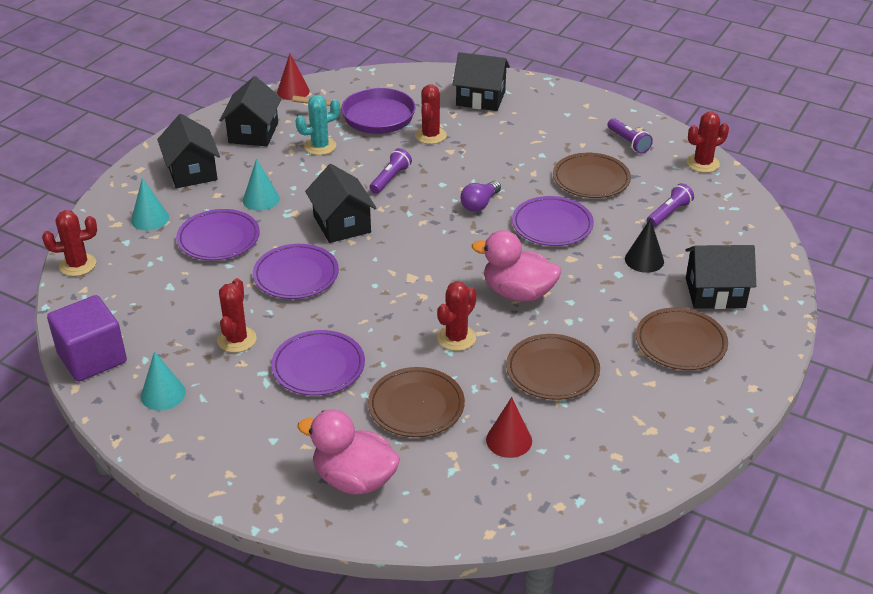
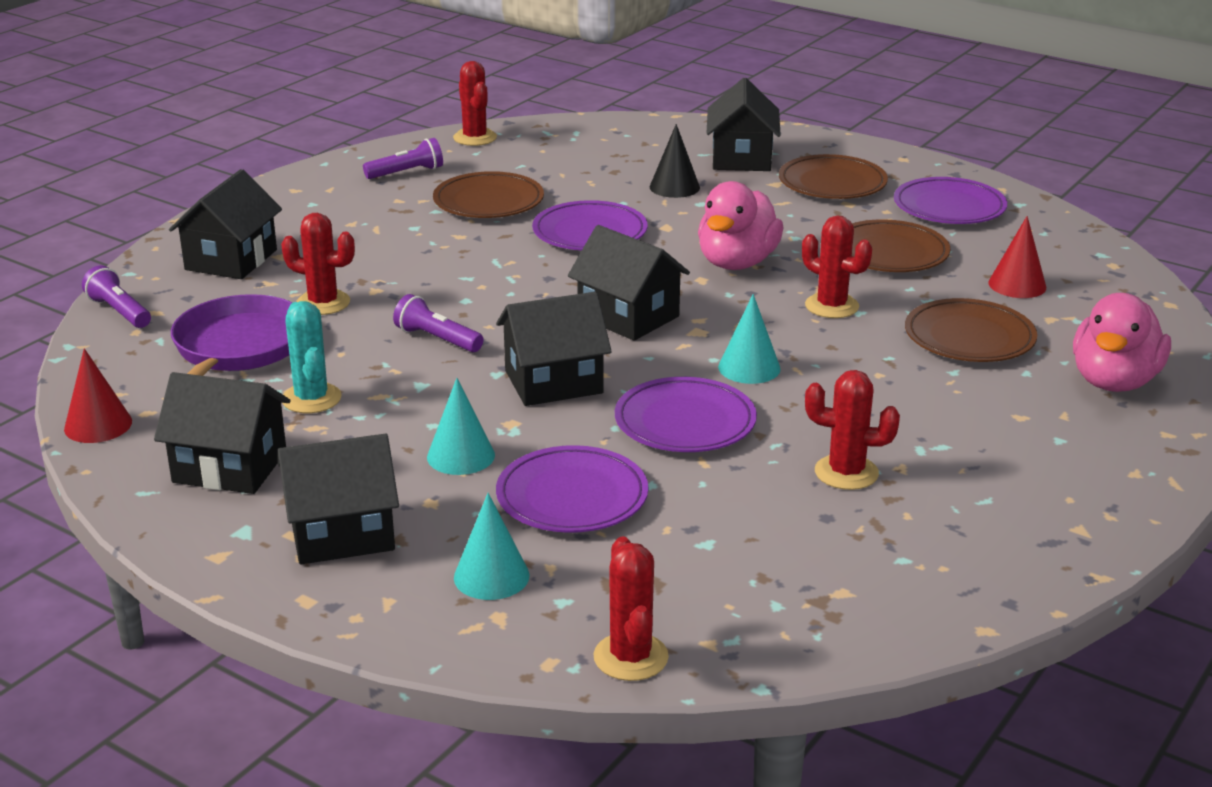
camera: 85 degrees left, 10 degrees down
(92, 358) = (905, 616): purple cube -> none
(163, 394) = (984, 537): turquoise cone -> turquoise cone (749, 368)
(318, 367) = (901, 404): purple plate -> purple plate (949, 207)
(428, 248) = (628, 316): none -> black house
(479, 204) = (527, 276): purple light bulb -> none
(668, 213) = (580, 166): purple flashlight -> purple flashlight (119, 312)

